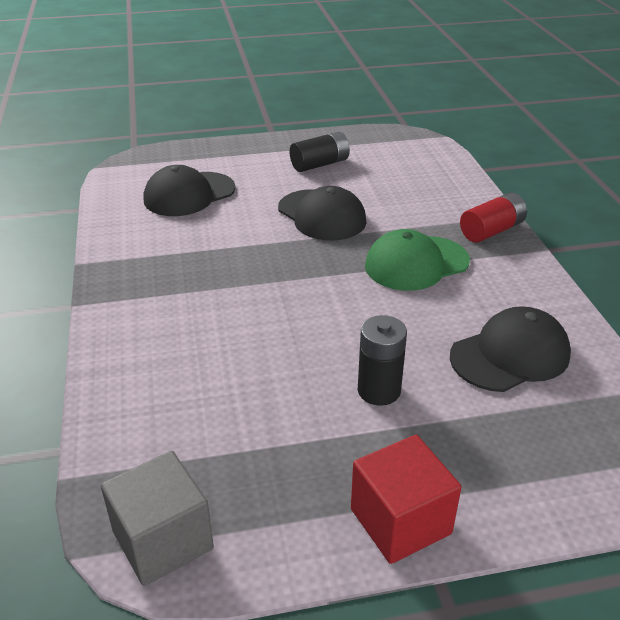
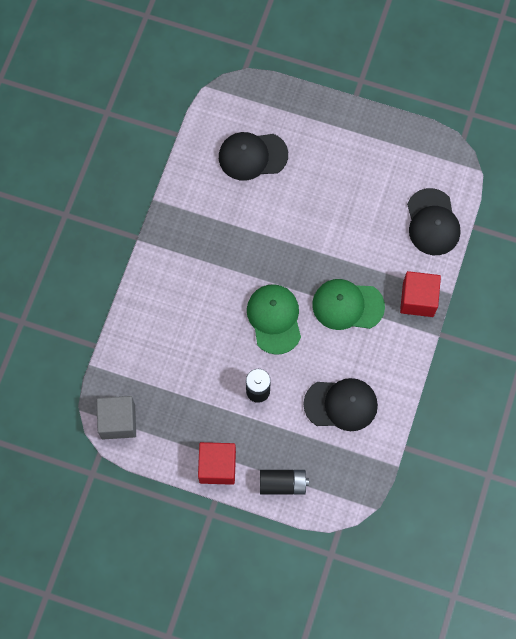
camera: 30 degrees right, 35 degrees up
(319, 164) = (360, 162): black battery -> black battery (283, 484)
(321, 215) = (323, 226): black cap -> black cap (432, 222)
(334, 308) = (274, 319): none -> green cap
(491, 231) = (418, 299): red battery -> red cube

